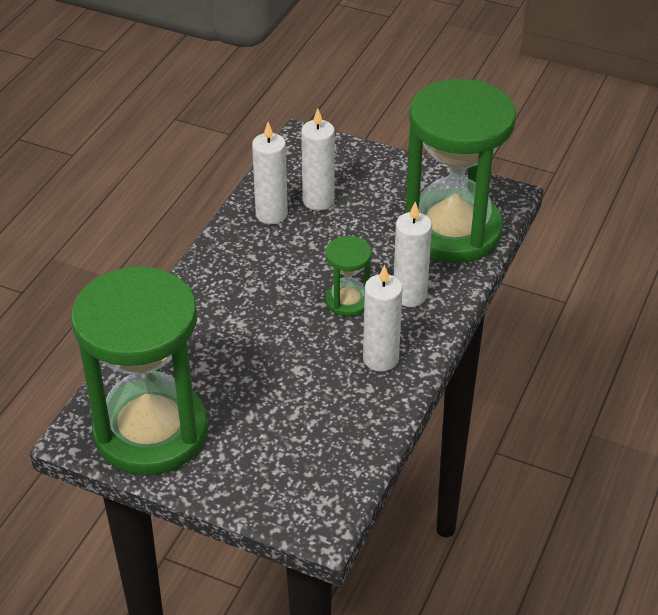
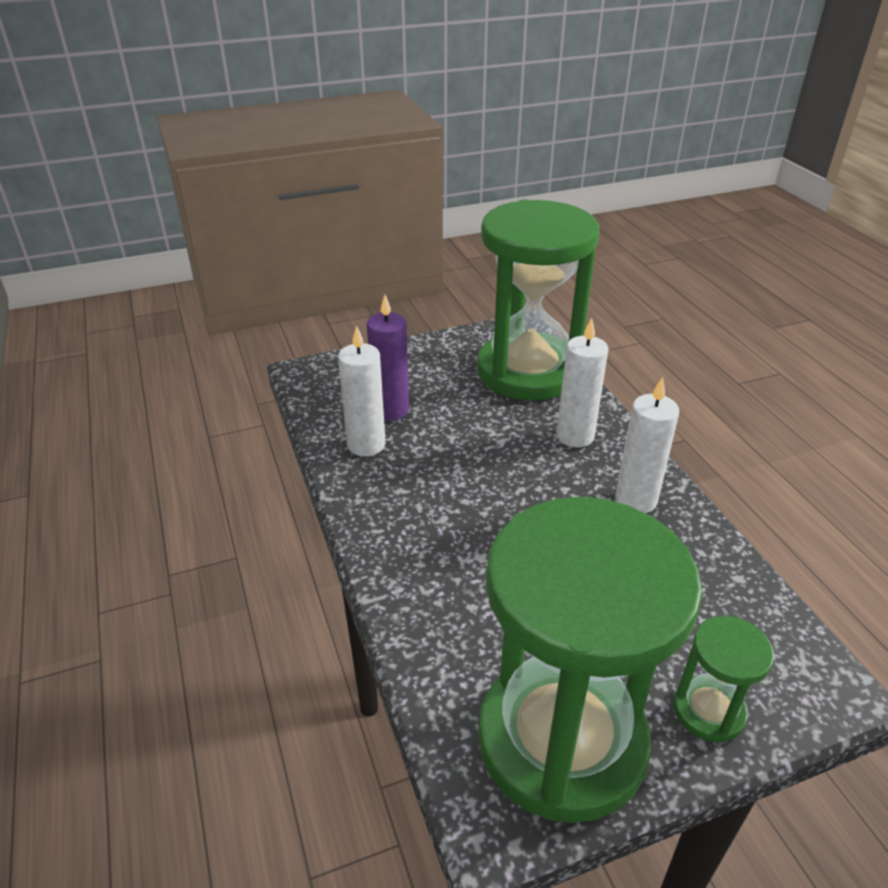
camera: 45 degrees left, 5 degrees down
(318, 201) = (391, 410): white candle -> purple candle
(347, 301) = (538, 472): green hourglass -> green hourglass (708, 710)

